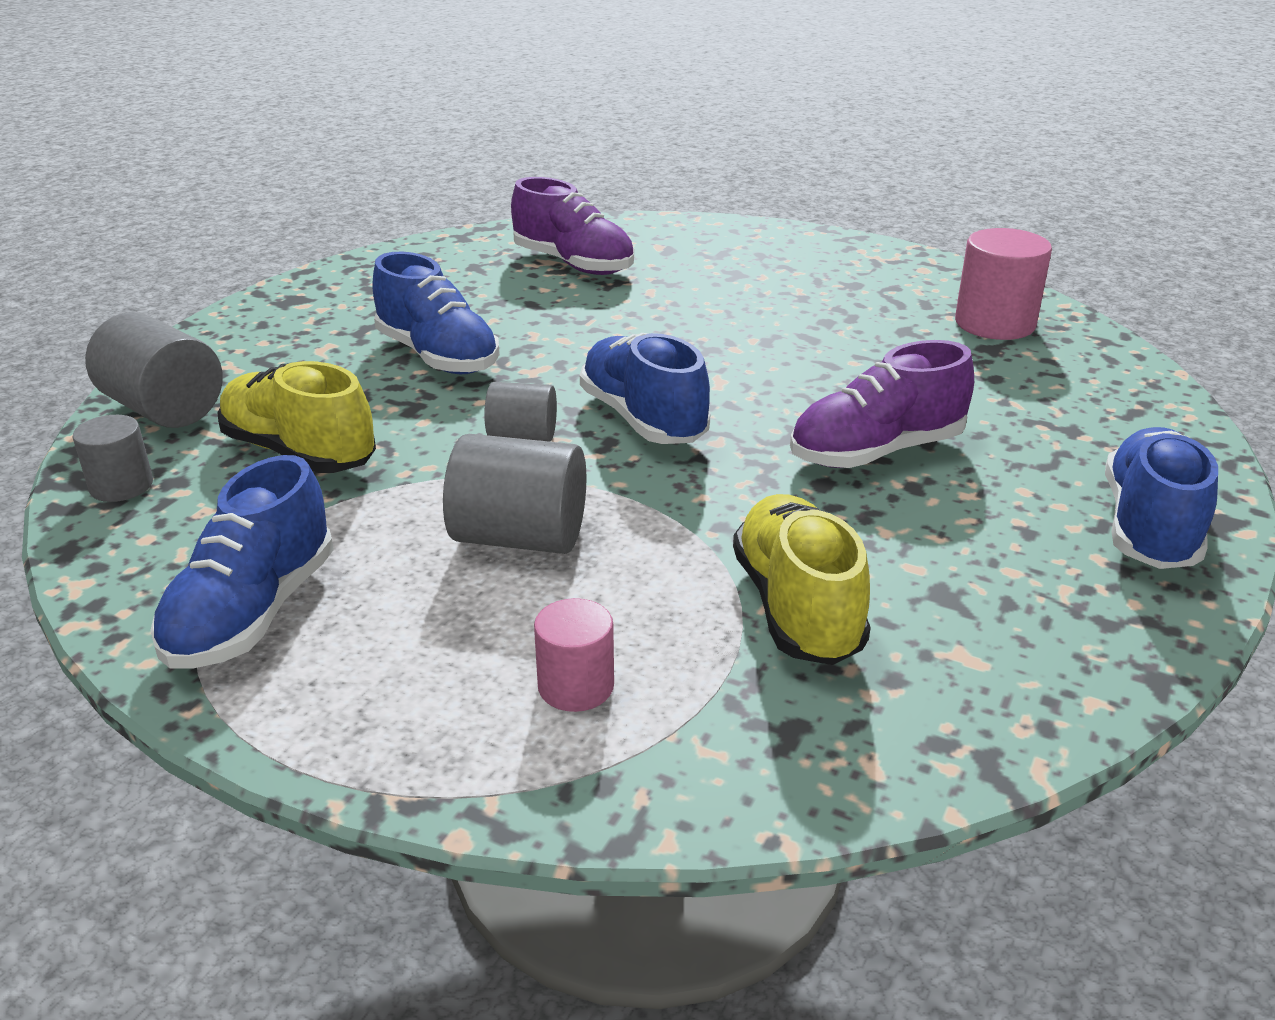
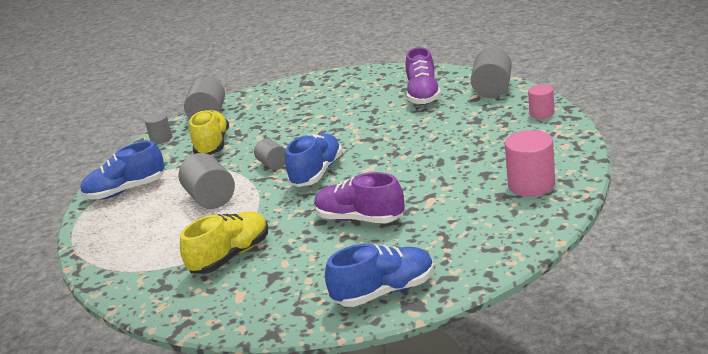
camera: 55 degrees right, 5 degrees down
(438, 356) = (306, 123): blue shoe -> none
(576, 686) = (146, 247): pink cylinder -> pink cylinder (542, 113)
(668, 232) = (492, 89): none -> grey cylinder

